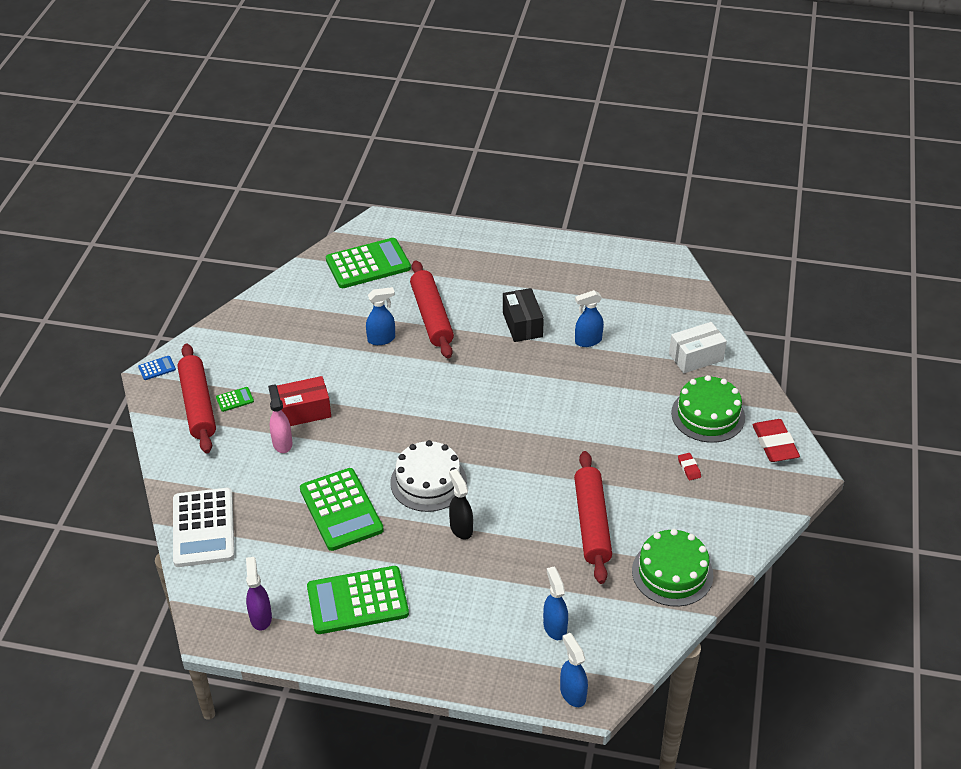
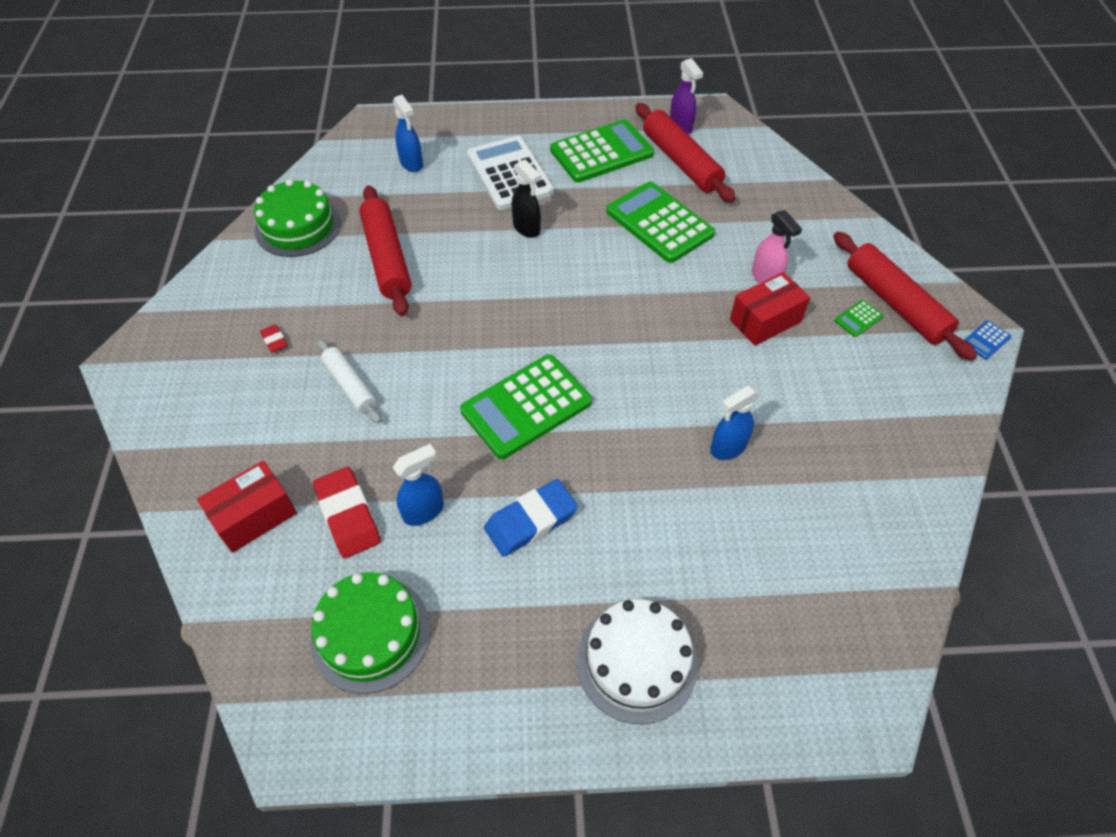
camera: 165 degrees right, 10 degrees up
(203, 528) = (785, 183): white calculator -> white calculator (509, 174)
(368, 264) = (828, 596): green calculator -> green calculator (526, 407)
(428, 482) = (580, 267): white cake -> white cake (637, 661)
(431, 316) = (674, 506): red rolling pin -> red rolling pin (681, 161)
(522, 324) = (531, 521): black box -> blue eraser
(572, 693) = (388, 122): blue spray bottle -> none
(630, 423) = (350, 385): none -> white rolling pin
(696, 357) = (254, 516): white box -> red box
(708, 415) = (244, 419): green cake -> green cake (370, 633)
(774, 444) = (158, 394): red eraser -> red eraser (348, 515)

